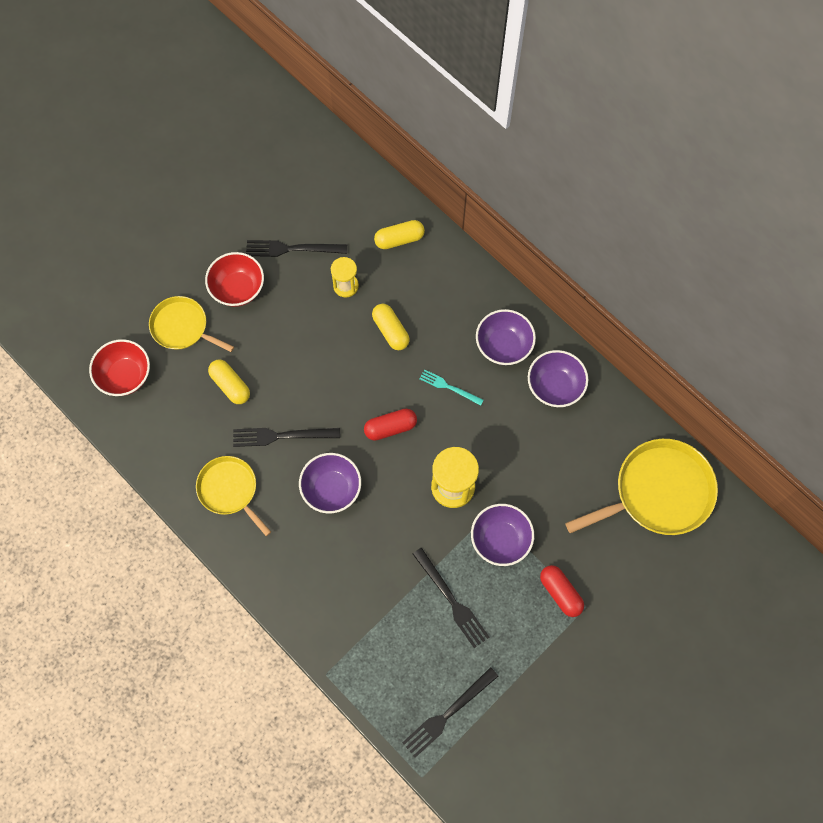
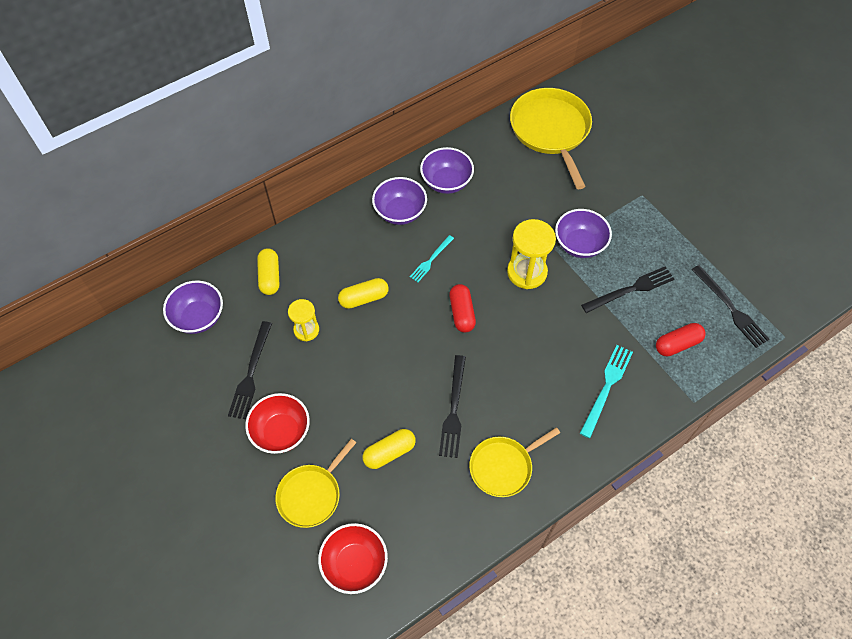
camera: 80 degrees left, 10 degrees down
(328, 582) = (606, 387): none -> turquoise fork
(331, 489) = (515, 372): purple bowl -> purple bowl (199, 317)
(560, 592) = (629, 210): red capsule -> red capsule (677, 344)

